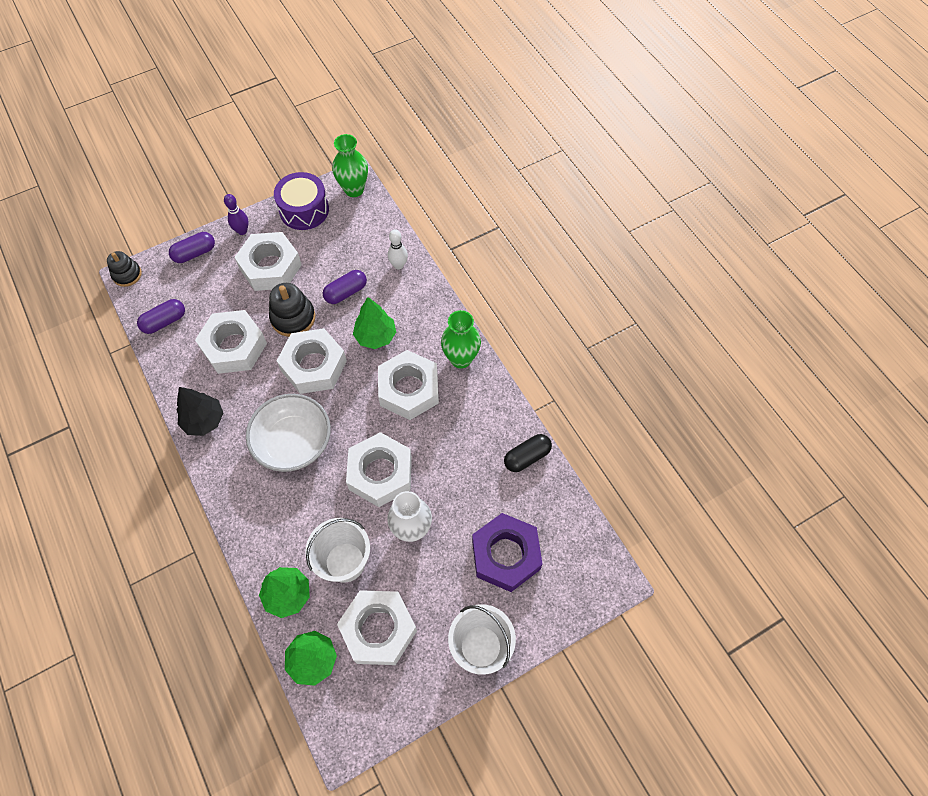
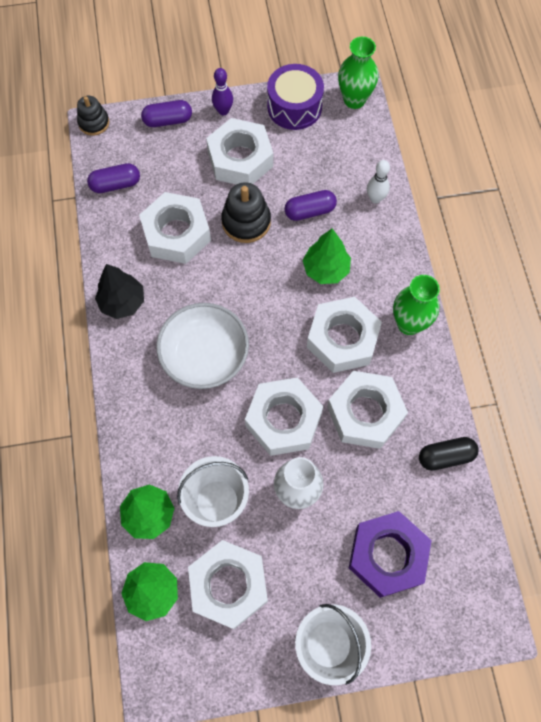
camera: 20 degrees right, 5 degrees up
(314, 366) = (251, 280): white nut -> white nut (365, 413)

